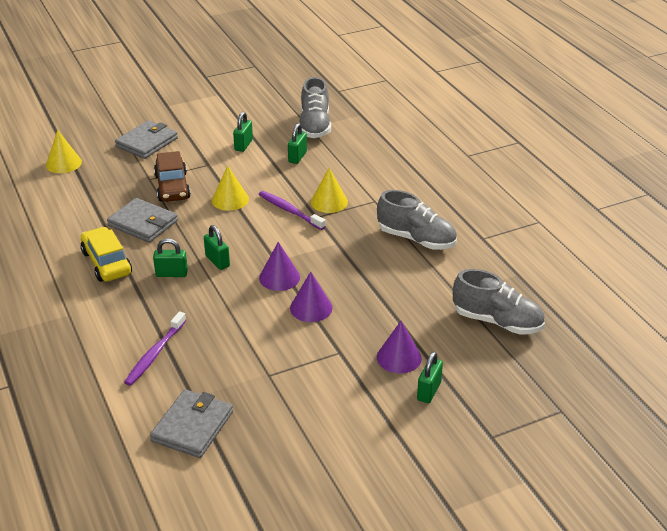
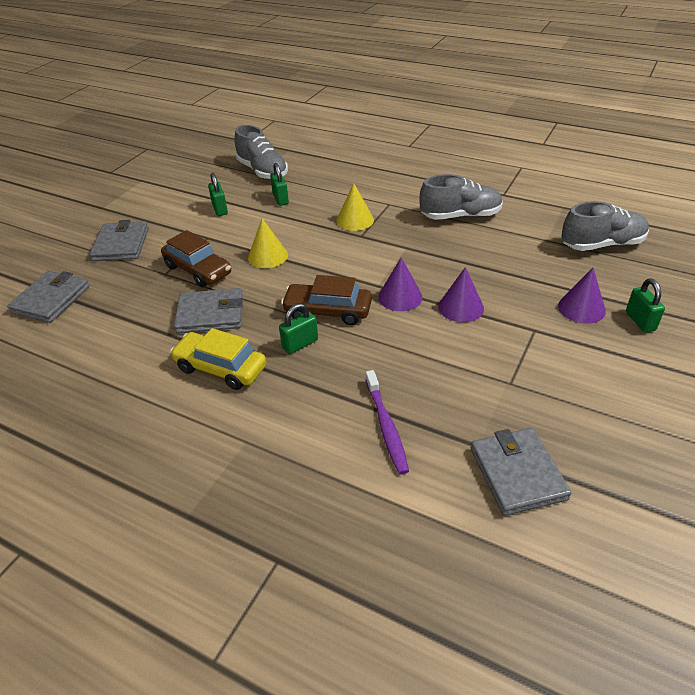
camera: 35 degrees left, 5 degrees up
(63, 163) = (51, 300): yellow cone -> grey wallet
(217, 261) = (328, 311): green padlock -> brown car
(290, 211) = (333, 241): purple toothbrush -> none

